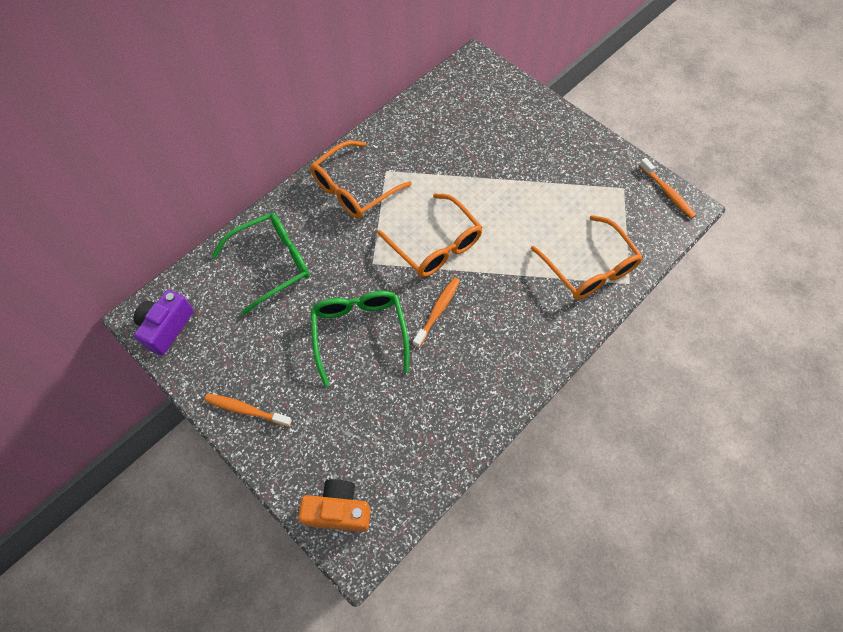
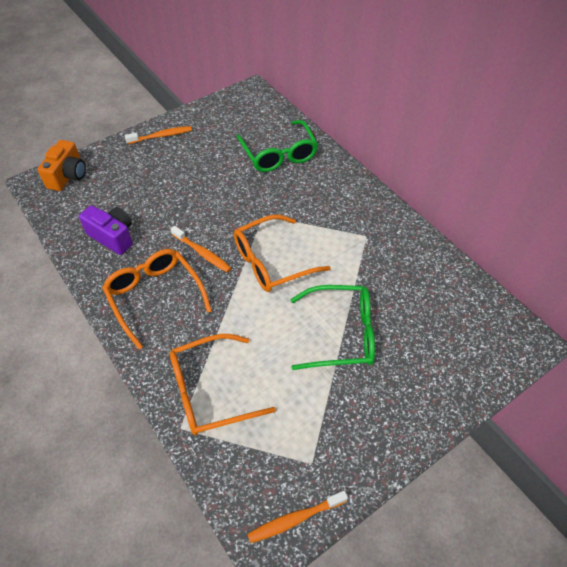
camera: 100 degrees right, 10 degrees down
(166, 327) = (239, 101): purple camera -> purple camera (113, 237)
(246, 410) = (161, 136): orange toothbrush -> orange toothbrush turned 45 degrees clockwise
(353, 189) = (347, 210): orange glasses -> orange glasses (154, 296)
(359, 332) = (199, 200): green glasses -> green glasses (342, 334)

